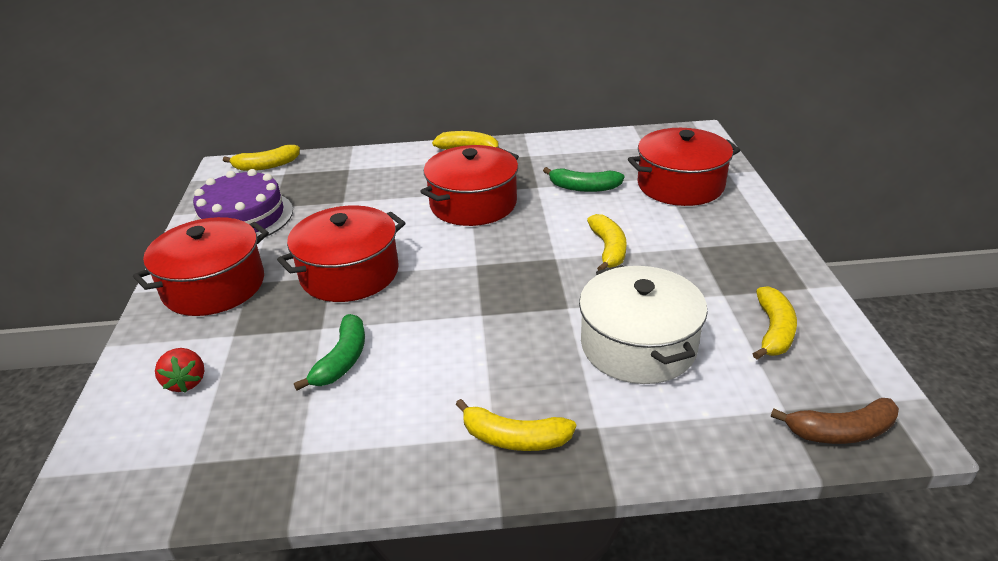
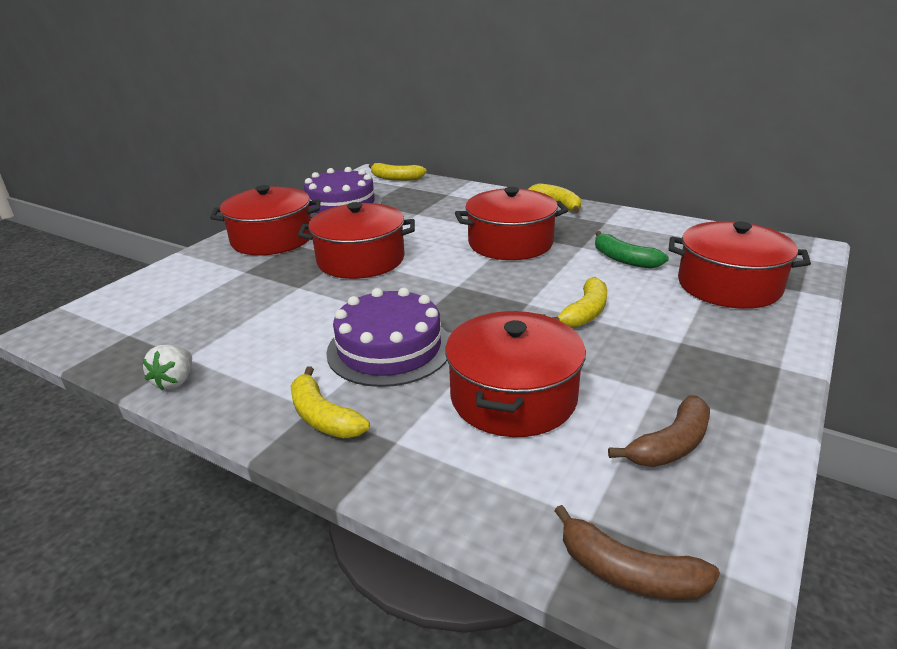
camera: 35 degrees right, 5 degrees down
(186, 382) = (186, 287): red strawberry -> none
(325, 481) = (175, 381): none -> white strawberry
(342, 360) = (284, 312): green banana -> none
(491, 350) = (389, 348): none -> purple cake
(638, 345) = (513, 397): white pot -> red pot
(773, 331) = (670, 445): yellow banana -> brown banana

